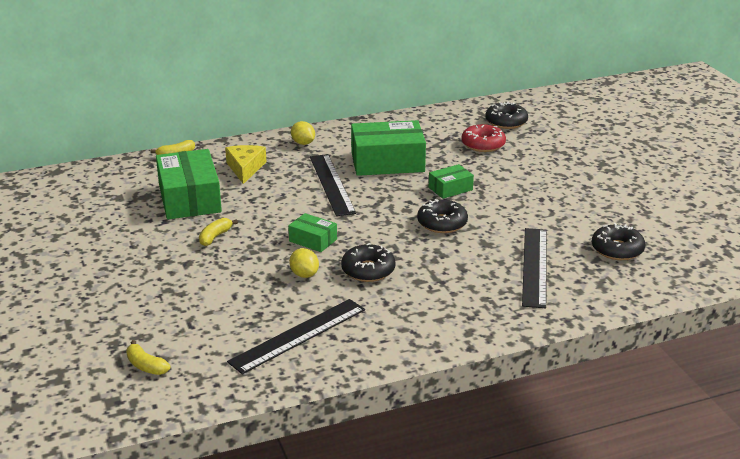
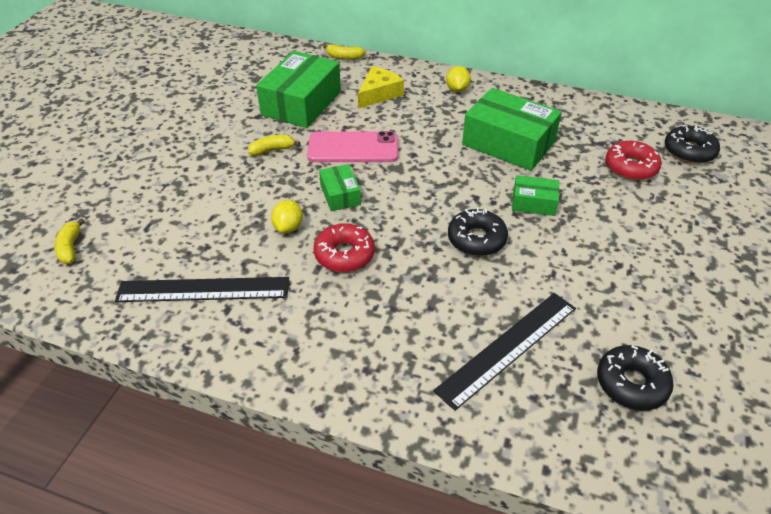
camera: 40 degrees right, 15 degrees up
(278, 209) = (353, 148): none -> pink phone
(331, 184) = (429, 143): black ruler -> none
(368, 270) = (344, 254): black donut -> red donut

